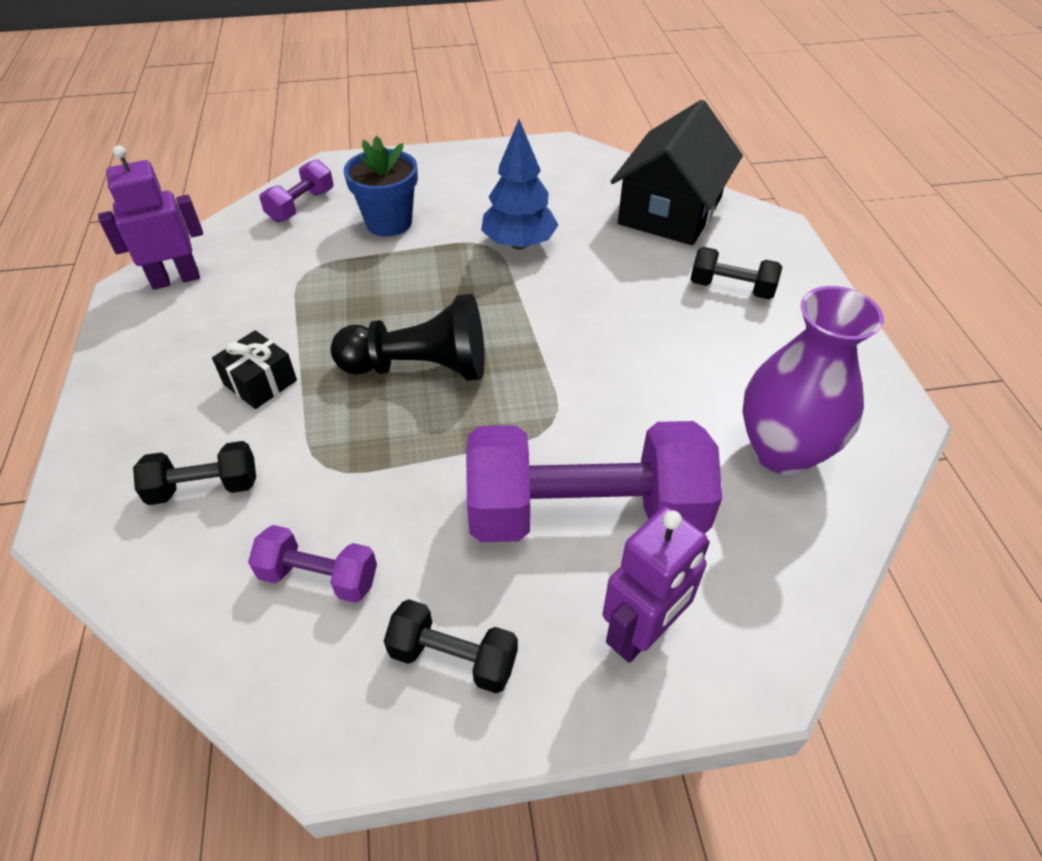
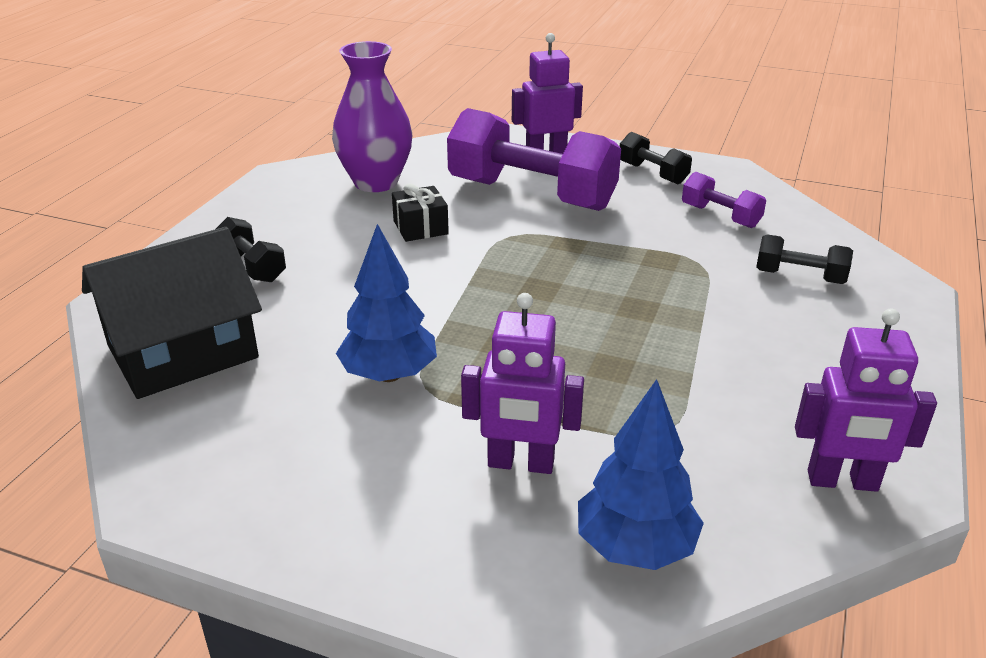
camera: 150 degrees left, 15 degrees down
(260, 382) = (742, 331): black gift -> black gift (420, 227)
(301, 206) = (635, 547): purple dumbbell -> blue tree
(389, 222) = (520, 464): blue flower pot -> purple robot
(420, 367) = (586, 298): black pawn -> none

